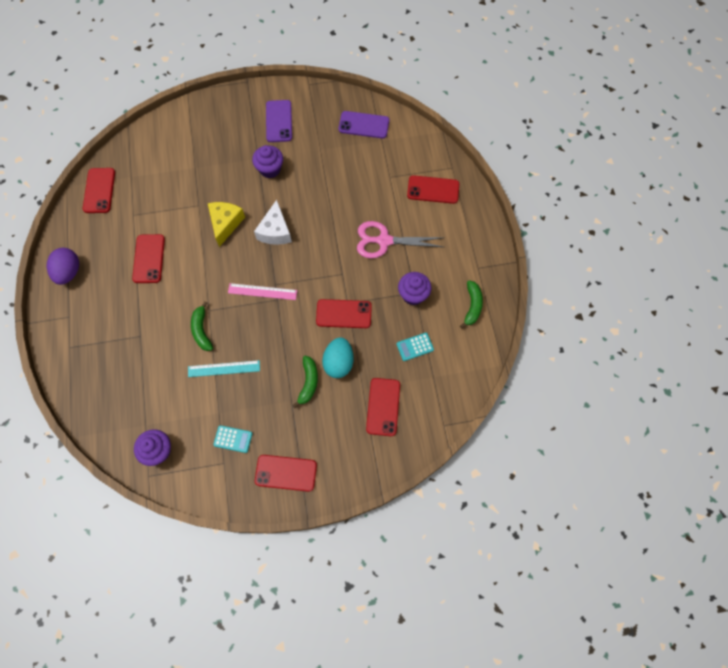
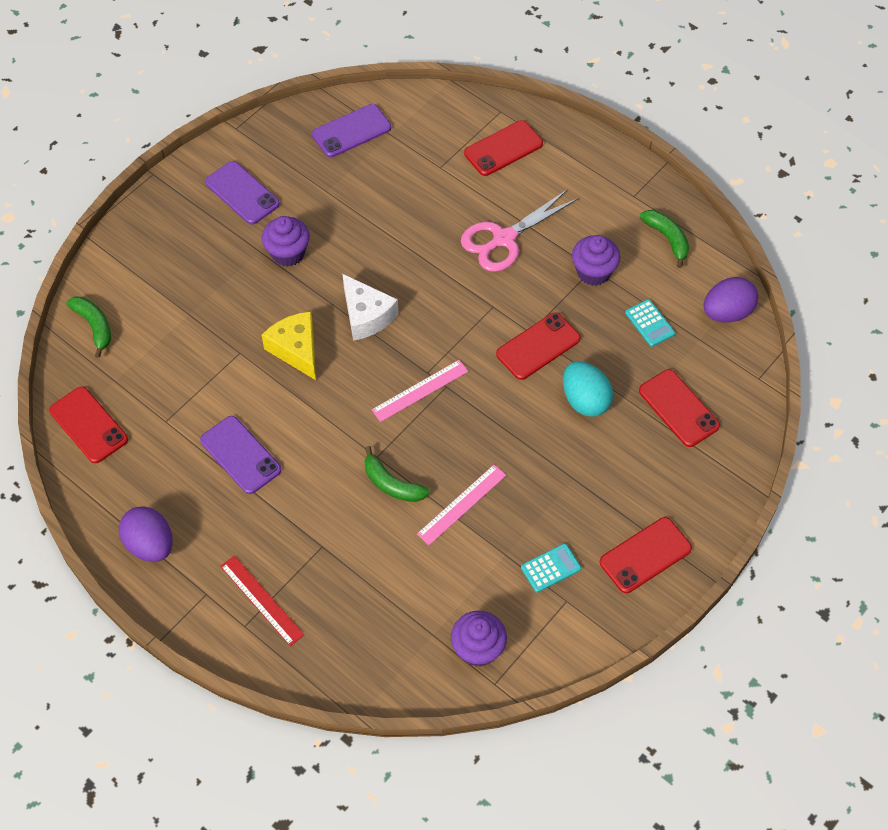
camera: 40 degrees left, 10 degrees down
(88, 340) = (262, 600): none -> red ruler
(149, 259) = (240, 455): red phone -> purple phone
(224, 368) = (462, 504): turquoise ruler -> pink ruler
(308, 382) = (573, 445): green banana -> green banana (94, 326)
(415, 347) = (649, 323): turquoise calculator -> turquoise calculator turned 60 degrees counterclockwise
(463, 374) = (727, 313): none -> purple egg

